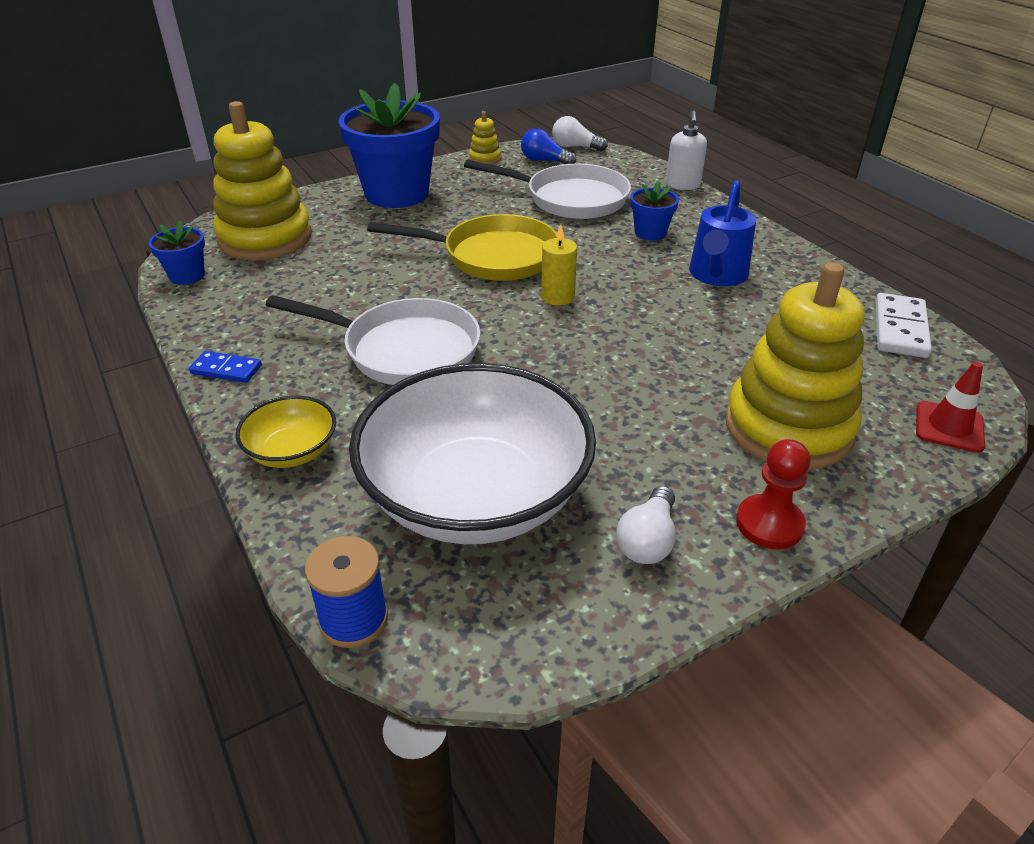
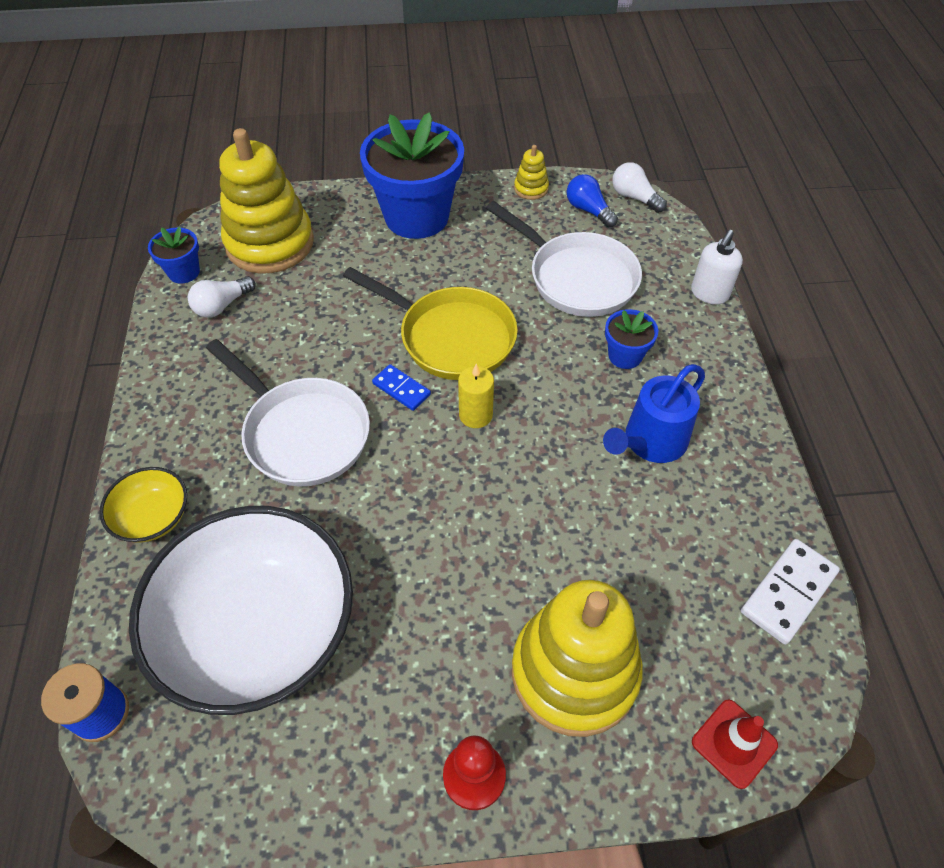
camera: 25 degrees right, 15 degrees up
(226, 370) = (154, 401): blue domino -> blue domino (401, 389)
(647, 540) = (360, 743): white light bulb -> white light bulb (222, 306)

